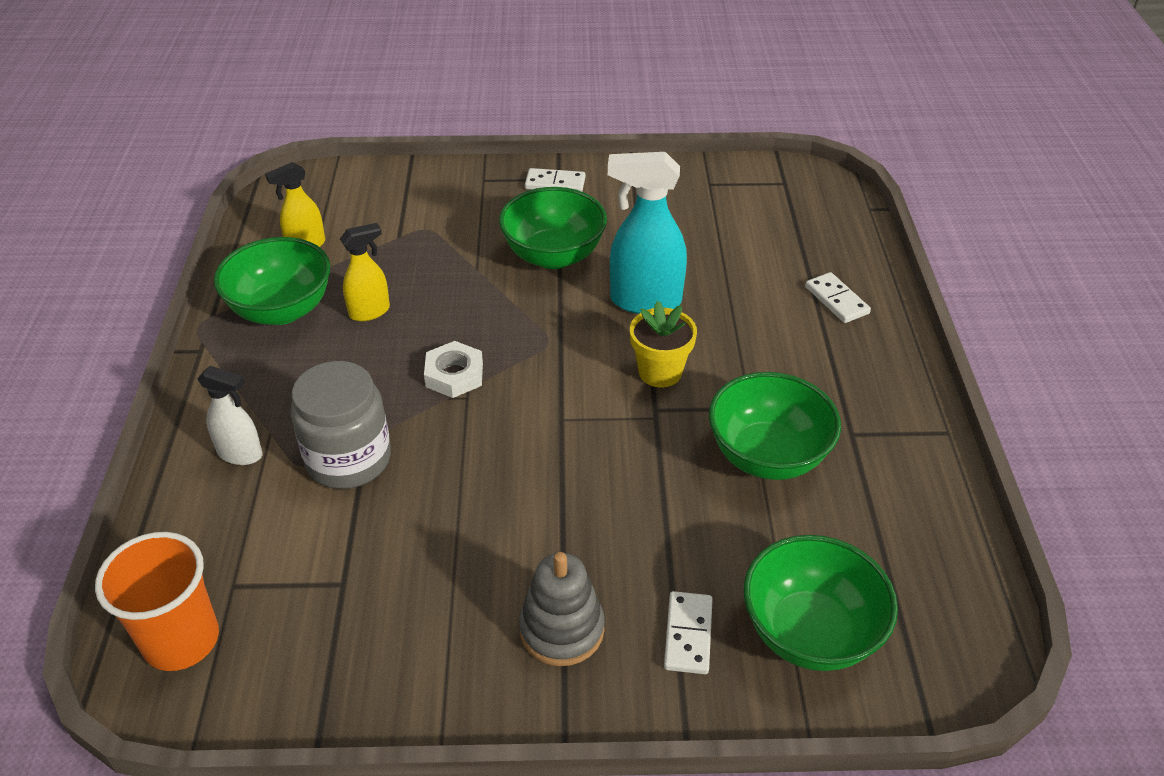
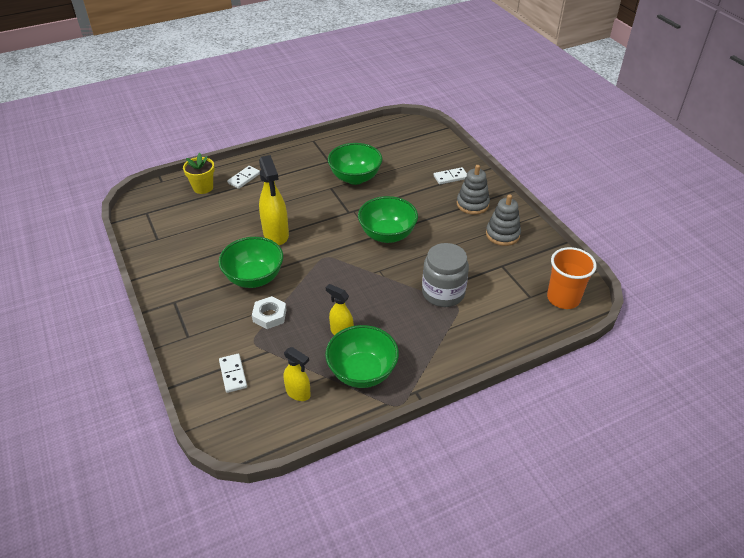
camera: 115 degrees left, 0 degrees up
(241, 454) = (468, 332): white spray bottle -> none
(427, 635) = (502, 234): none -> grey stacking toy
(454, 375) = (368, 280): white nut -> white nut (269, 315)
(555, 183) = (180, 301): white domino -> white domino (233, 374)
(644, 301) = (276, 234): turquoise spray bottle -> yellow spray bottle
(660, 372) = (324, 216): yellow flower pot -> yellow flower pot (203, 187)
(810, 632) = (428, 154): green bowl -> green bowl (387, 235)

